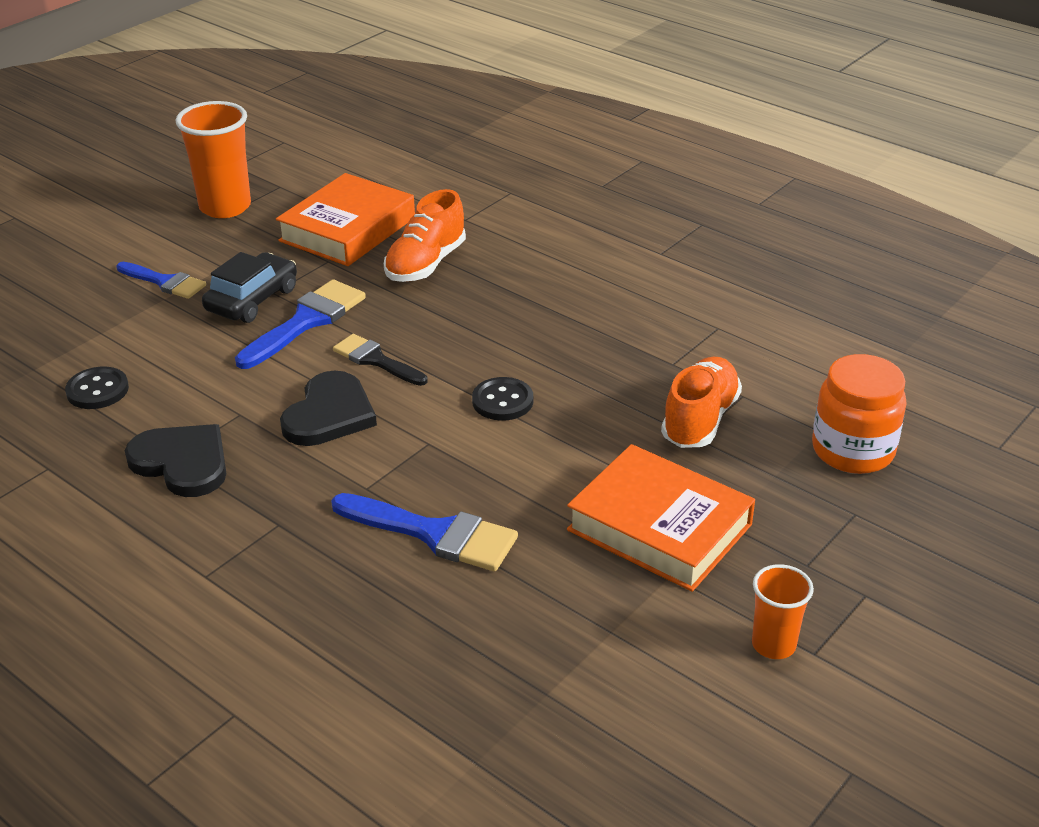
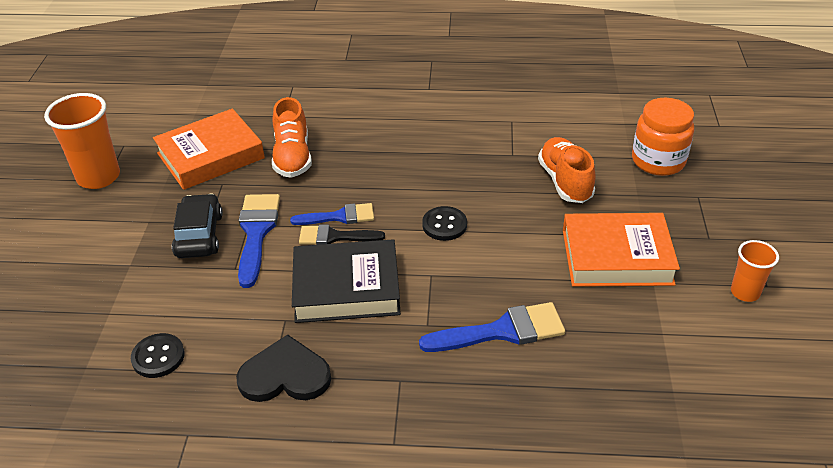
camera: 35 degrees left, 5 degrees up
(165, 282) = (116, 252): blue brush -> blue brush (339, 216)
(329, 414) = (346, 288): black heart -> black book
(347, 229) = (210, 156): orange book -> orange book turned 60 degrees clockwise

